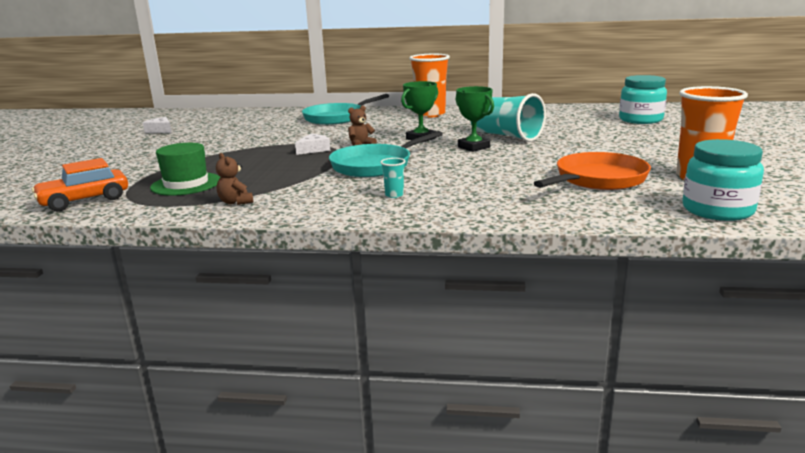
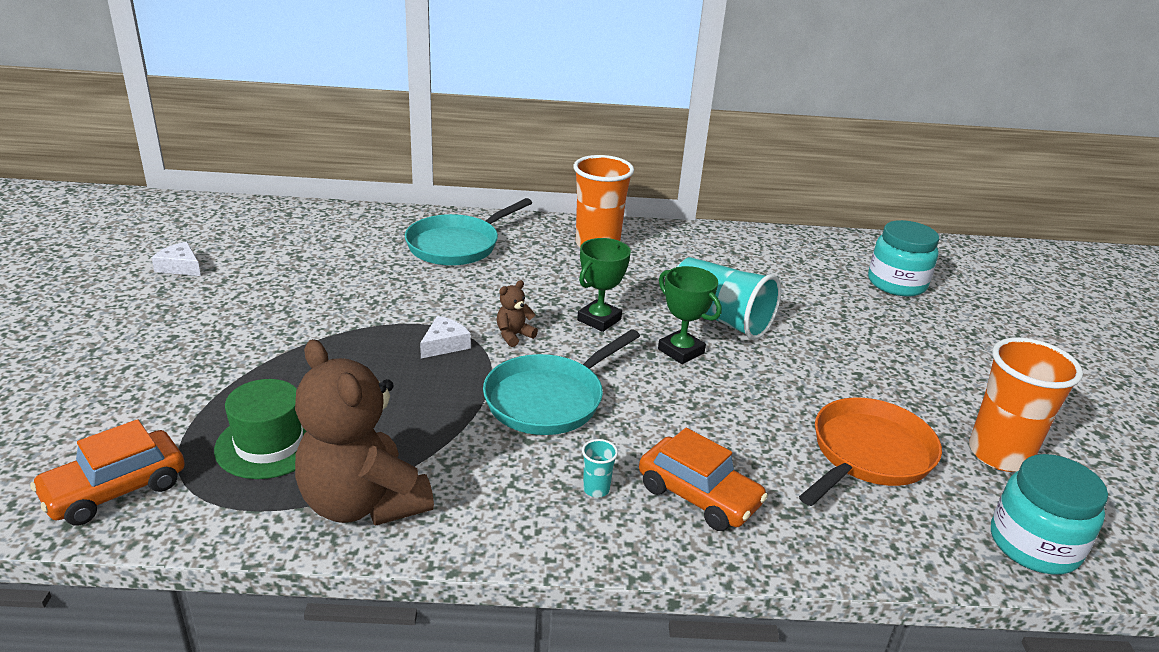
camera: 10 degrees left, 10 degrees up
(236, 202) = (363, 503): brown teddy bear -> brown teddy bear, size x2.44
(466, 196) = (698, 496): none -> orange car

